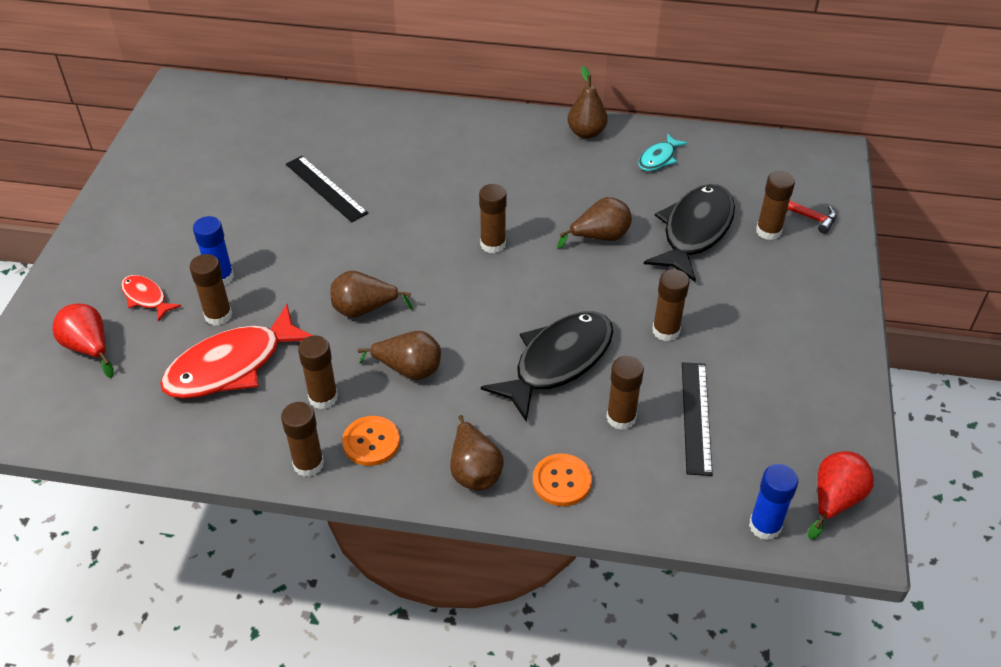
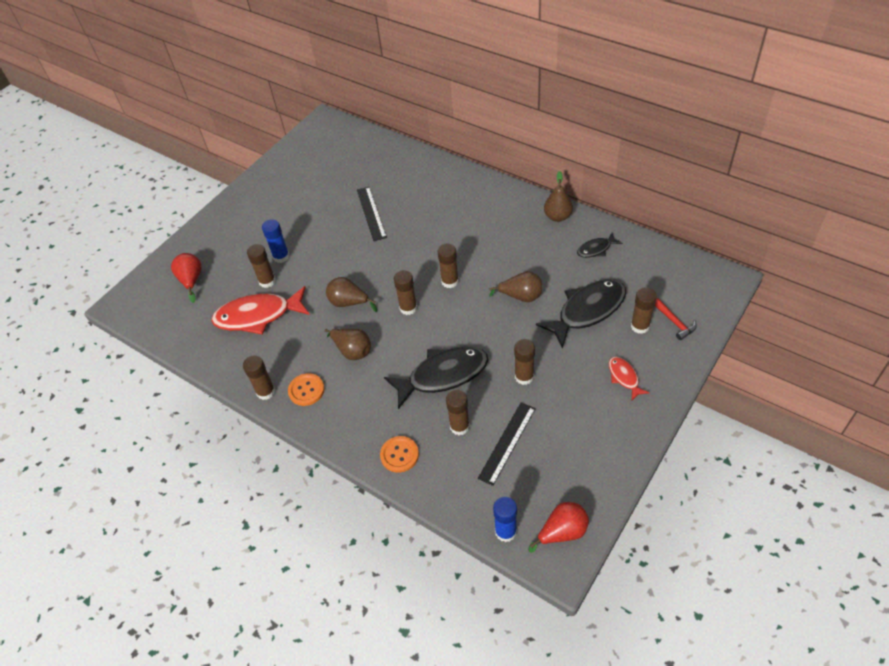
camera: 30 degrees right, 5 degrees up
(146, 298) = (235, 258): red fish -> red fish (624, 377)
(323, 397) = (295, 353): brown glue stick -> brown glue stick (408, 308)
(474, 470) = (353, 429): brown pear -> none
(658, 158) = (596, 249): turquoise fish -> black fish

